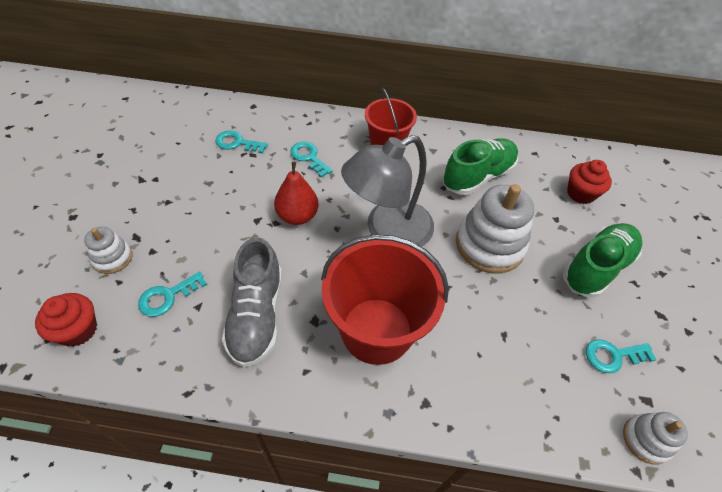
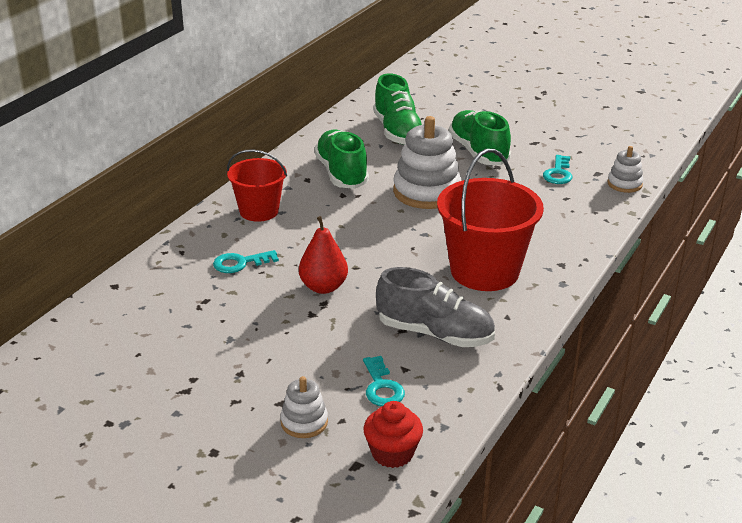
camera: 65 degrees left, 20 degrees down
(237, 143) = (176, 308): turquoise key -> none
(387, 231) = (378, 239): grey lamp -> none
(580, 194) = (397, 132): red cupcake -> green shoe

